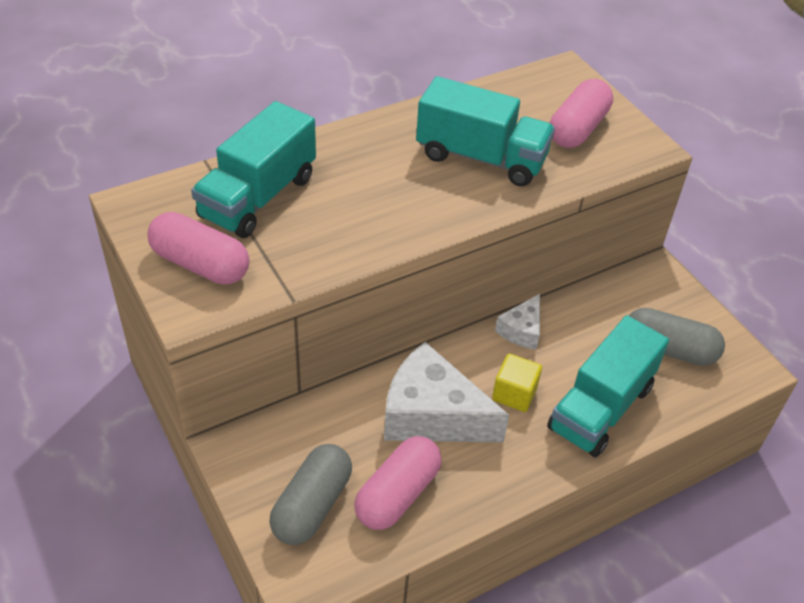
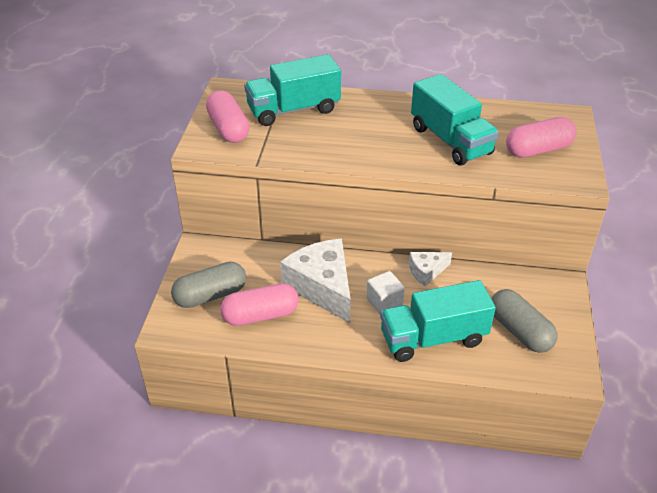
camera: 40 degrees right, 5 degrees down
(514, 394) = (384, 302): yellow cube -> white cube

